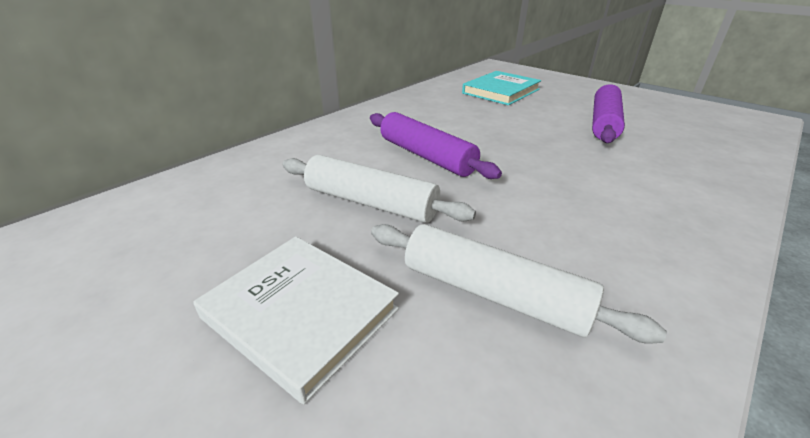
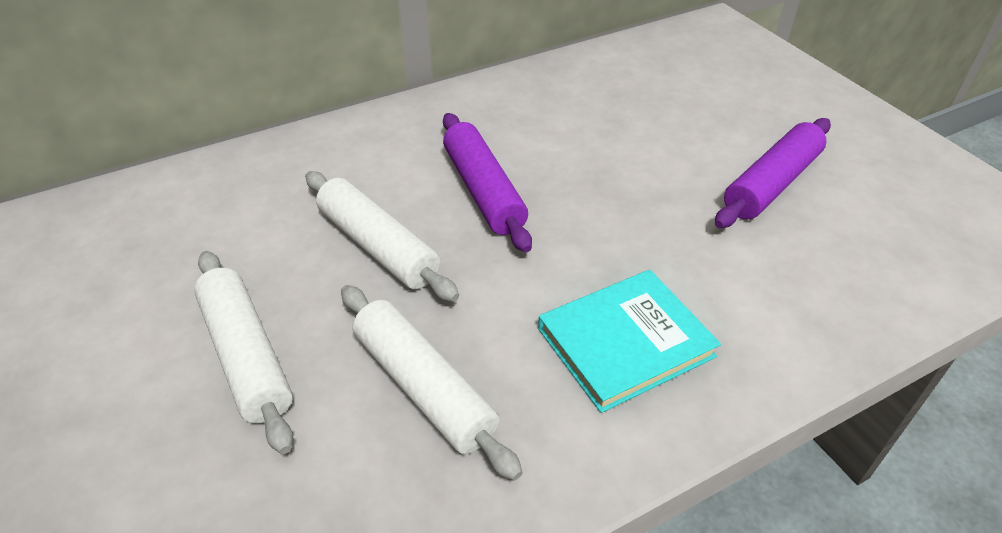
camera: 20 degrees right, 10 degrees up
(300, 313) = (247, 355): white book -> white rolling pin
(501, 91) = (676, 87): turquoise book -> turquoise book (625, 342)

